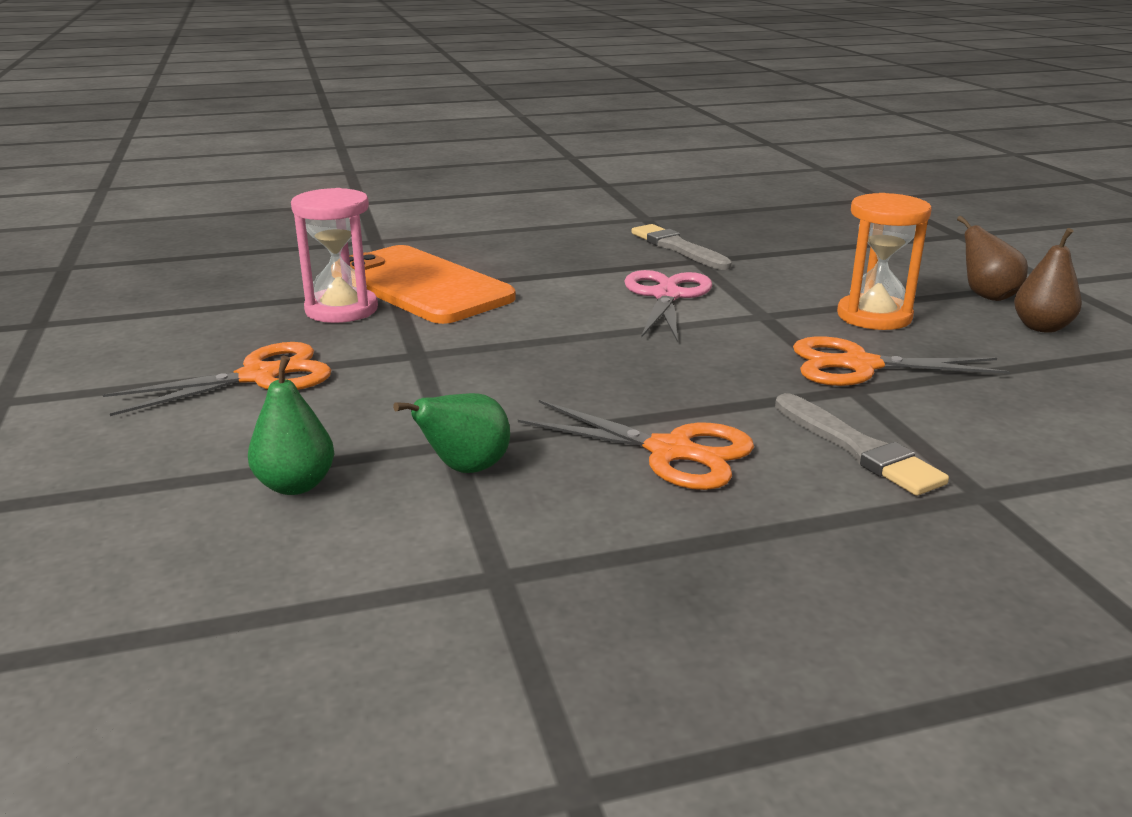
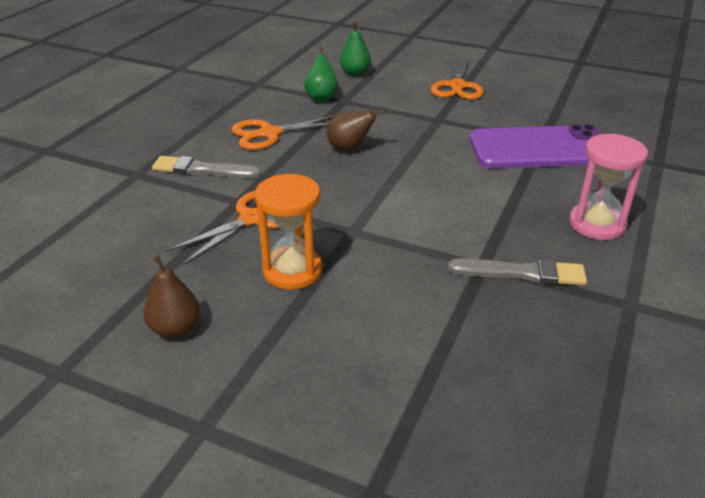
camera: 130 degrees right, 10 degrees up
(341, 310) = (523, 120): pink hourglass -> pink hourglass (597, 224)
(420, 286) = (540, 149): orange phone -> purple phone
(666, 296) = (427, 215): pink scissors -> none
(986, 296) = (243, 354): brown pear -> brown pear (349, 149)

